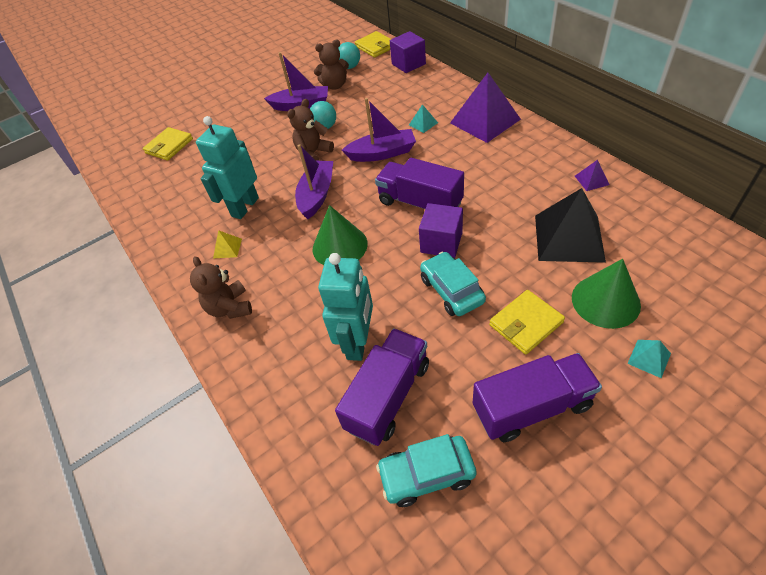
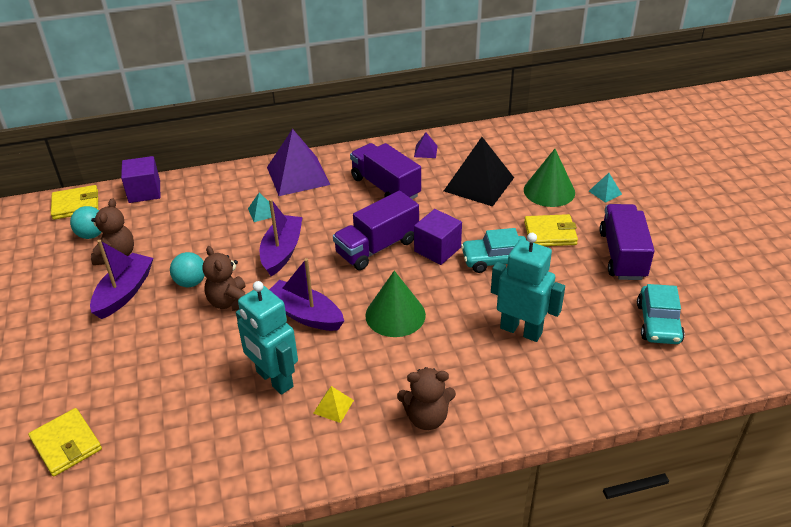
camera: 75 degrees left, 10 degrees down
(388, 396) = (584, 326): purple truck -> purple truck (385, 187)
(526, 324) = (550, 233): yellow wallet -> yellow wallet turned 75 degrees counterclockwise

